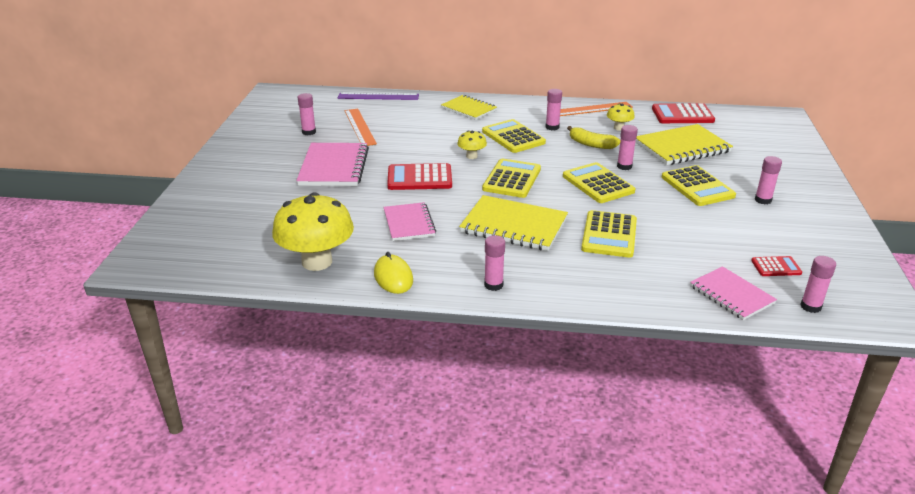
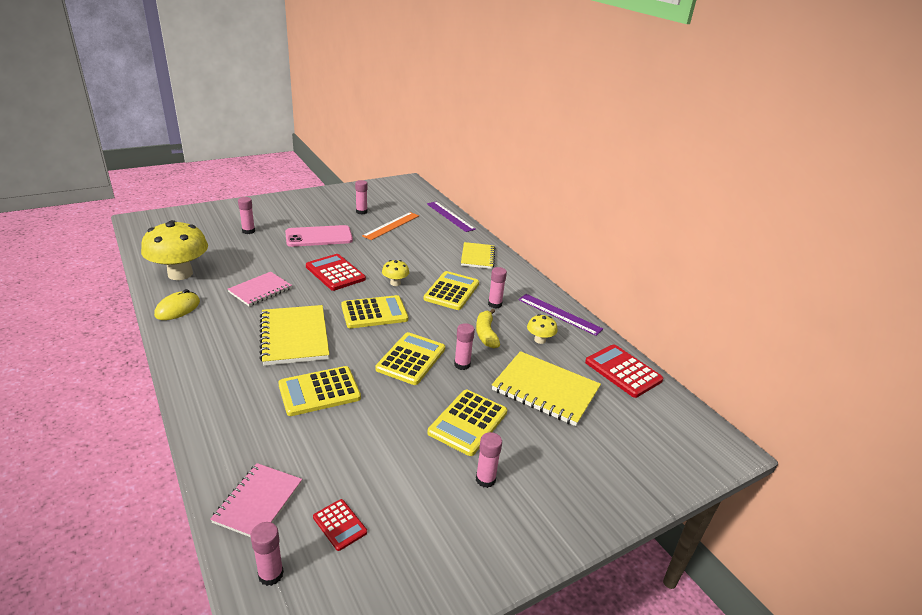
camera: 50 degrees right, 0 degrees up
(334, 167) = (319, 237): pink notebook -> pink phone
(493, 285) = (192, 355): pink glue stick -> pink glue stick (248, 231)
(591, 109) = (559, 314): orange ruler -> purple ruler

